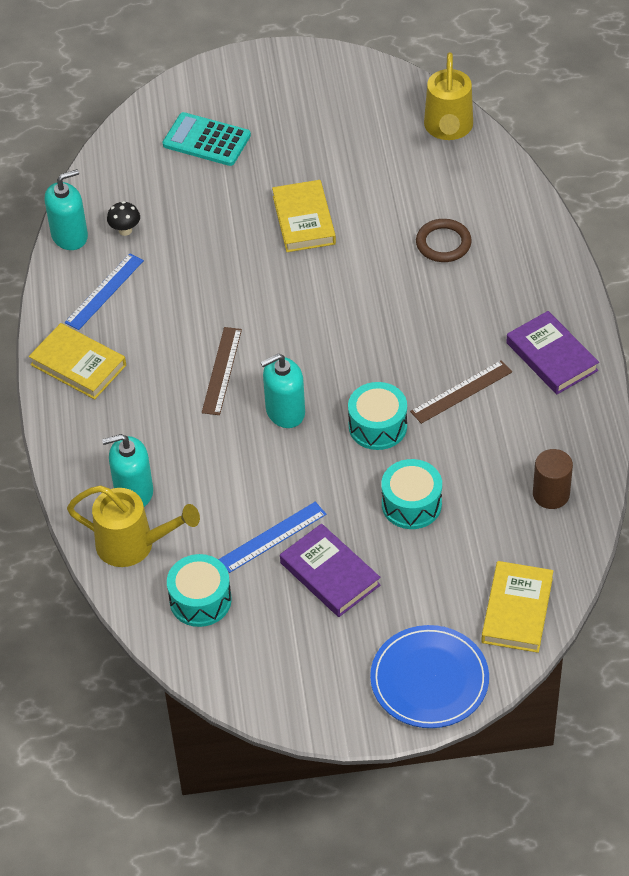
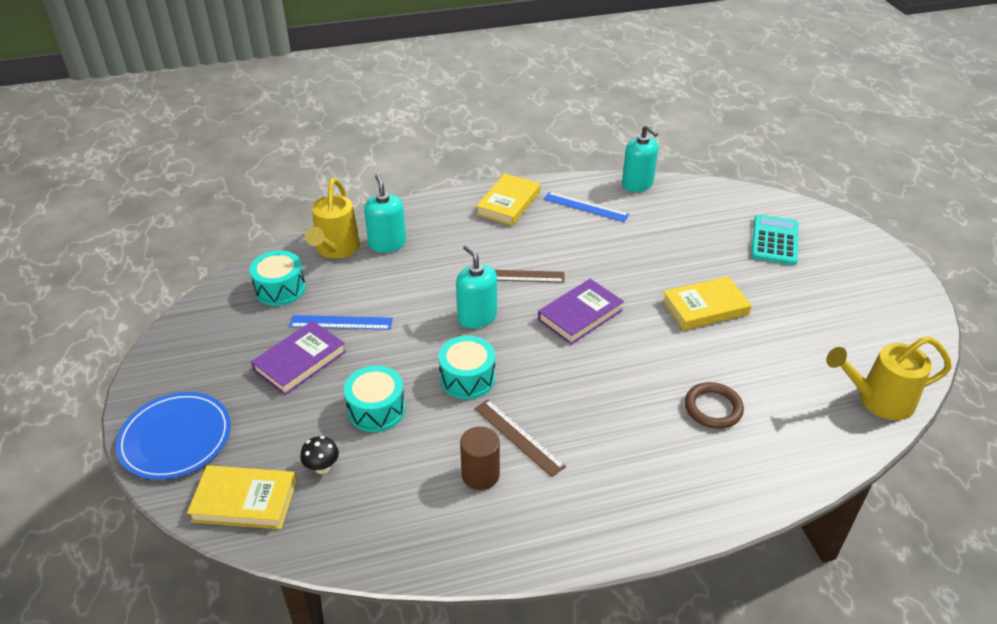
camera: 80 degrees right, 10 degrees down
(125, 230) = (653, 209): black mushroom -> black mushroom (322, 467)
(273, 537) = (341, 323): blue ruler -> blue ruler turned 45 degrees counterclockwise
(551, 356) = (580, 512): purple book -> purple book (580, 315)
(551, 494) = (390, 522): brown cylinder -> brown cylinder (480, 475)

